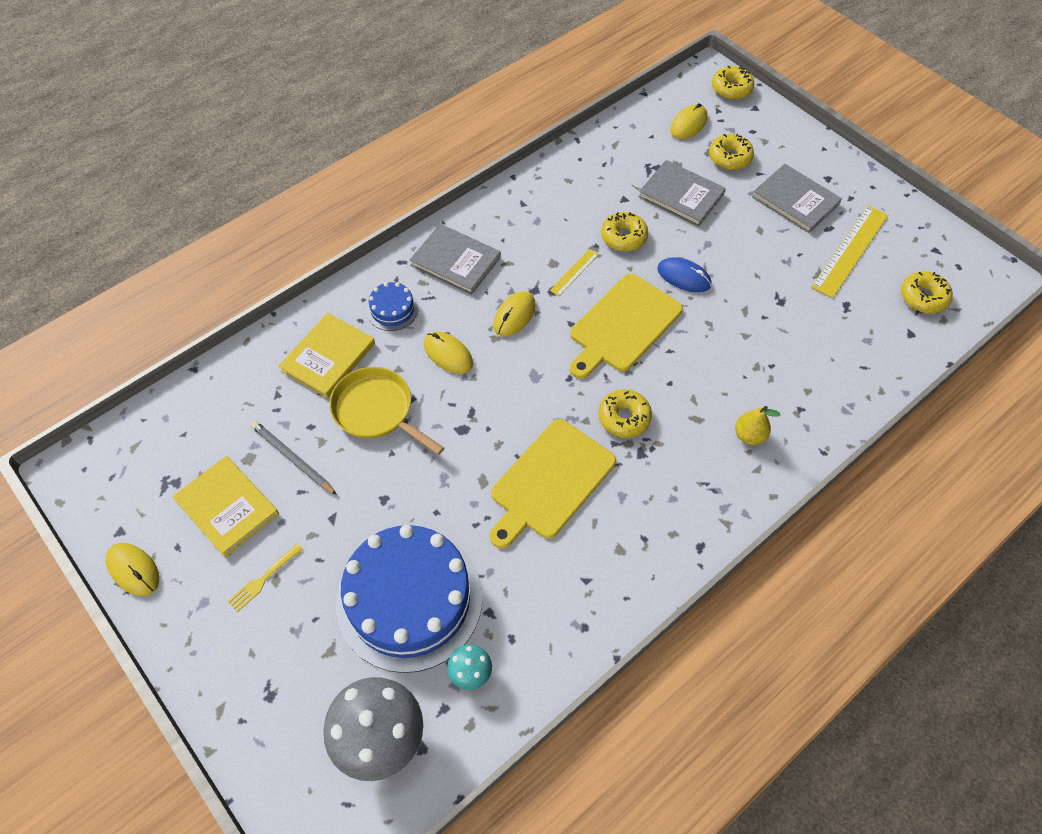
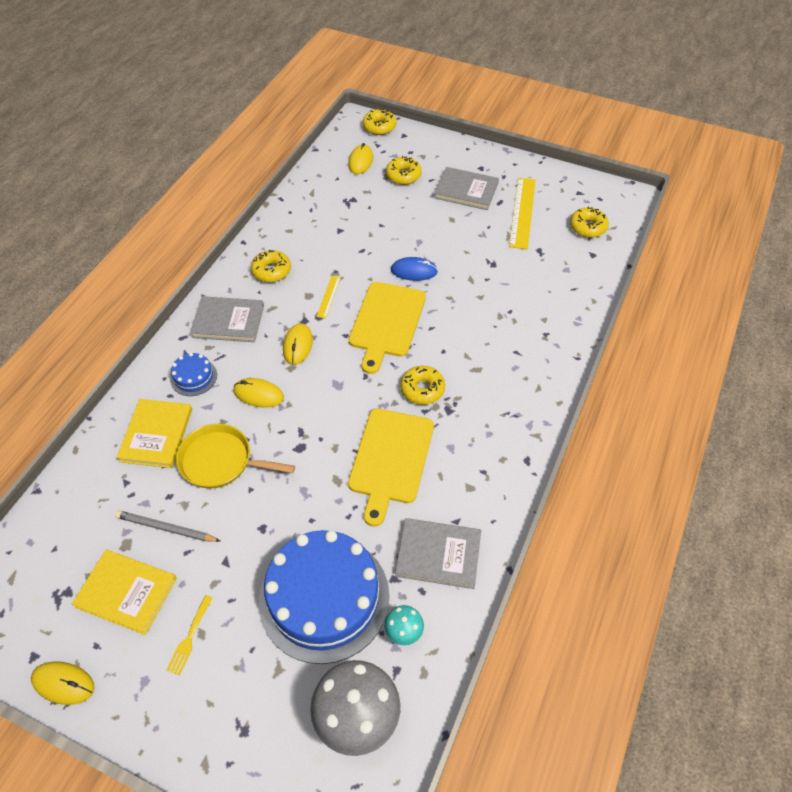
camera: 25 degrees left, 5 degrees down
(623, 237) = (353, 258): yellow donut -> yellow donut (271, 271)
(681, 195) = (381, 213): grey book -> grey book (438, 554)
(749, 435) = (520, 366): yellow pear -> none

